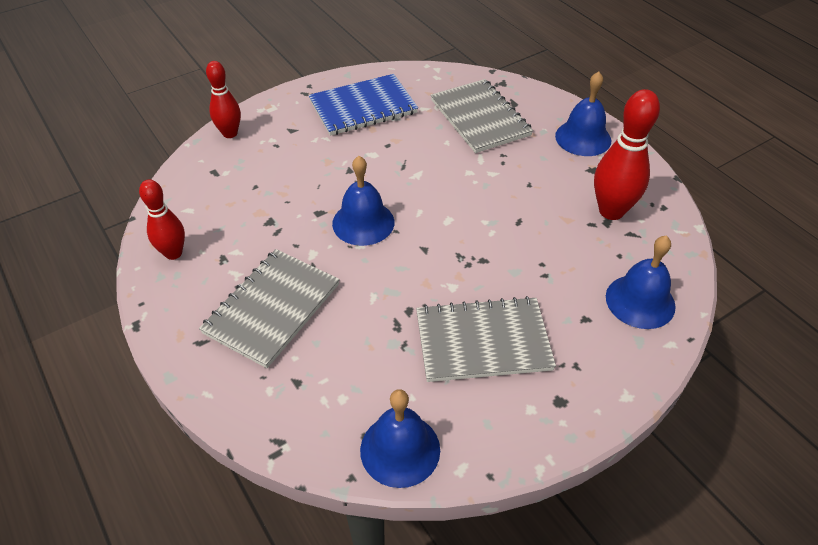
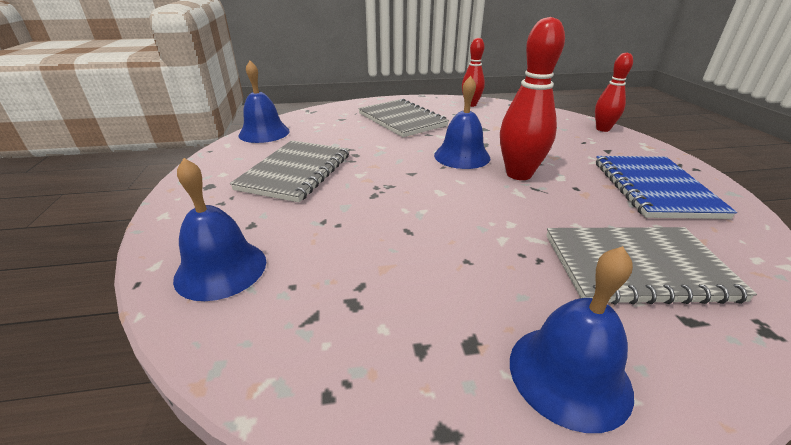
camera: 115 degrees right, 15 degrees down
(611, 211) = (368, 317): red bowling pin -> red bowling pin (519, 174)

